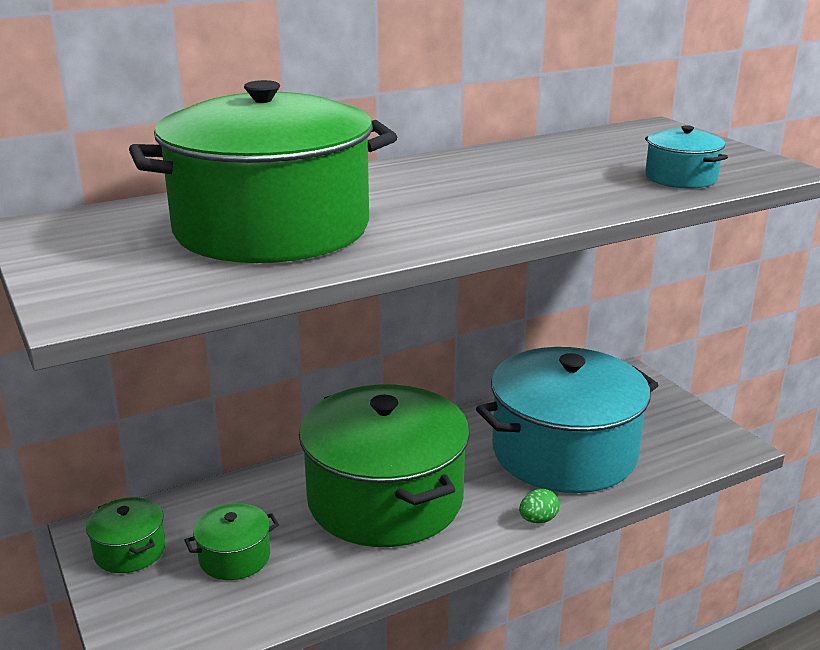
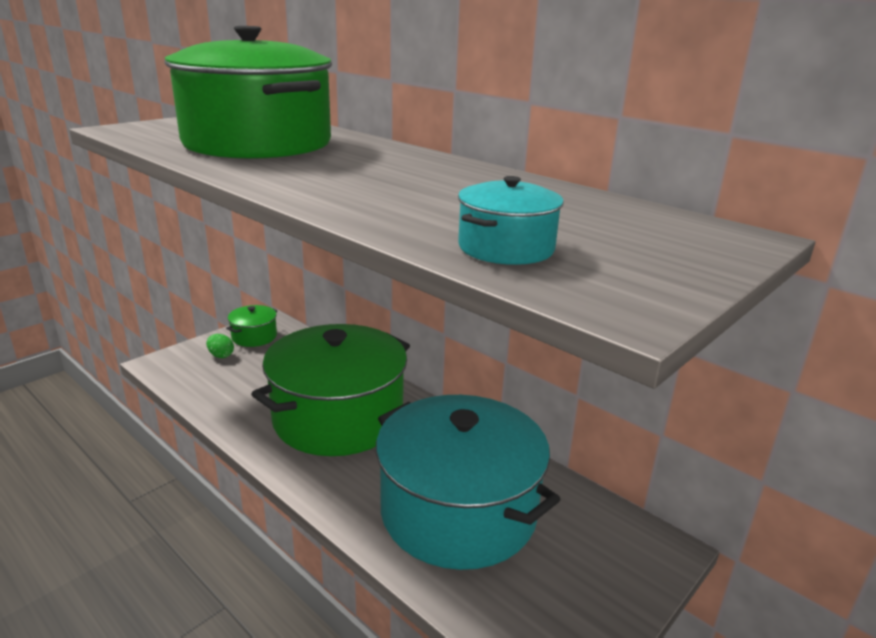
camera: 70 degrees right, 0 degrees up
(234, 557) = (254, 371): green pot -> none
(538, 520) = (335, 507): green egg -> green egg (221, 355)

